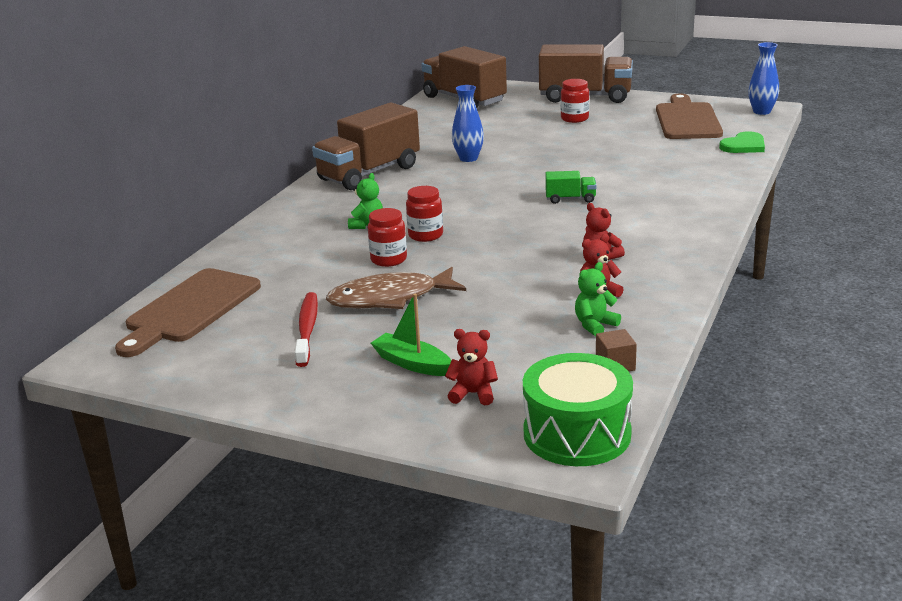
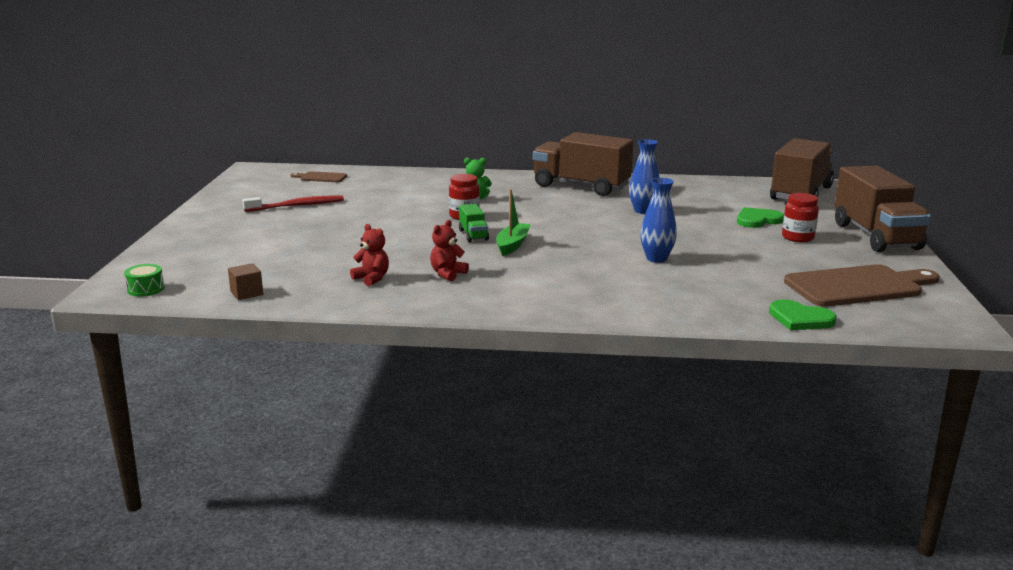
camera: 70 degrees right, 5 degrees down
(189, 309) = (321, 177): brown cutting board -> brown cutting board, size x0.48
(388, 260) = (414, 211): red jar -> none
(390, 298) = (348, 219): brown fish -> none
(412, 363) = (249, 236): green boat -> green boat (512, 245)
(473, 394) = (205, 256): red teddy bear -> none
(523, 124) = (757, 220): none -> green heart
(570, 199) = (573, 253): green truck -> green truck (473, 235)
(577, 434) = (146, 289): green drum -> green drum, size x0.44
(595, 325) = (313, 282): green teddy bear -> none
(761, 112) = (943, 324): blue vase -> blue vase (656, 259)

